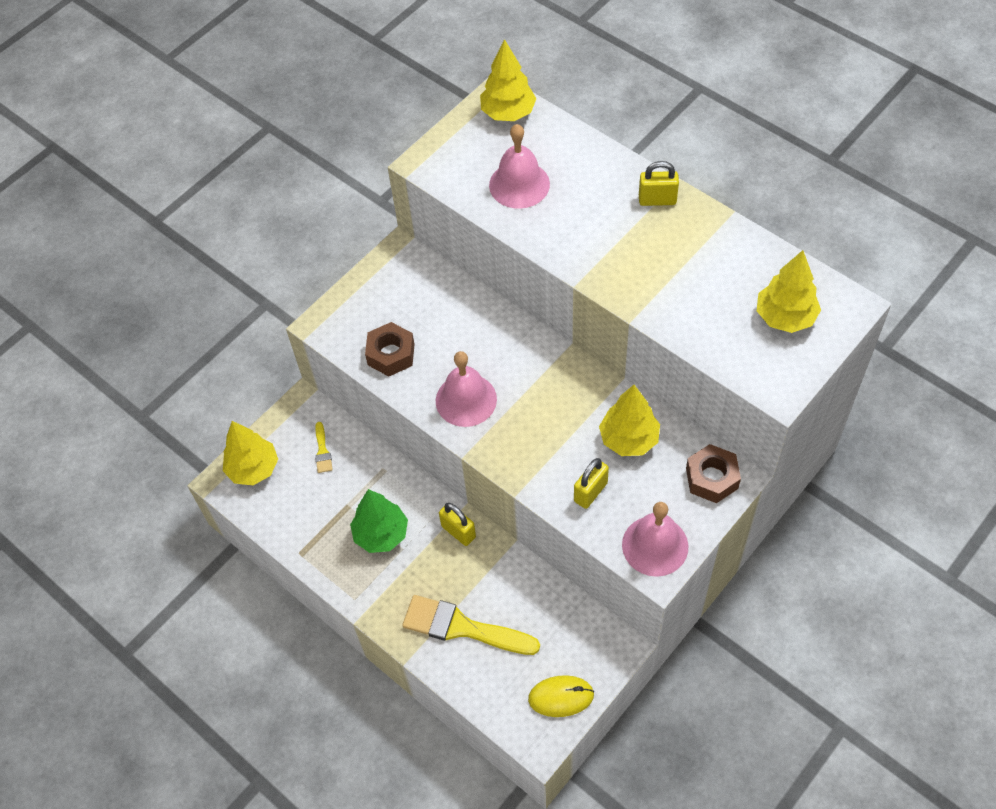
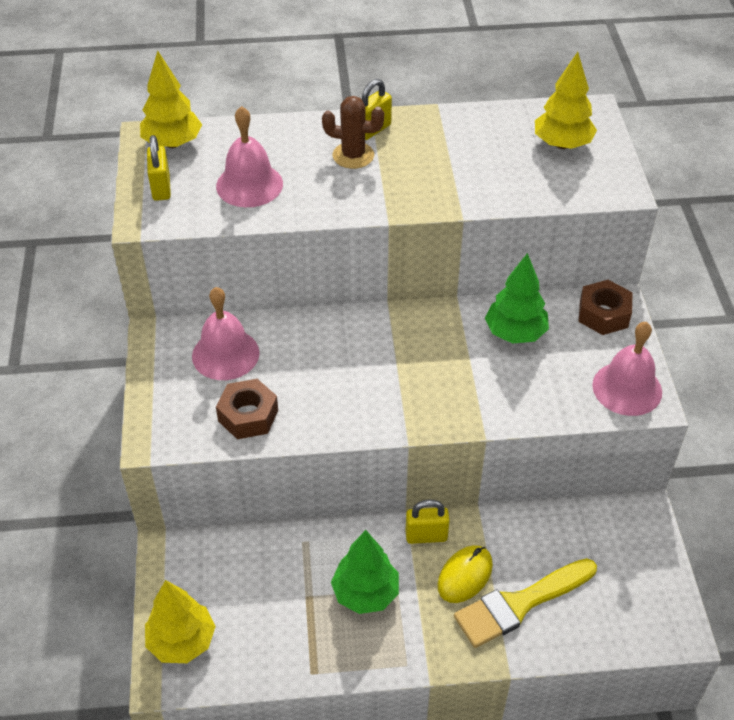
camera: 50 degrees left, 10 degrees down
(322, 451) = (231, 572): yellow brush -> none
(466, 400) = (356, 401): pink bell -> pink bell (225, 354)
(561, 697) = (652, 585): yellow mouse -> yellow mouse (465, 575)
(590, 492) = (536, 390): yellow padlock -> yellow padlock (161, 188)
(616, 212) = (353, 155): none -> brown cactus
(629, 439) = (515, 333): yellow tree -> green tree

